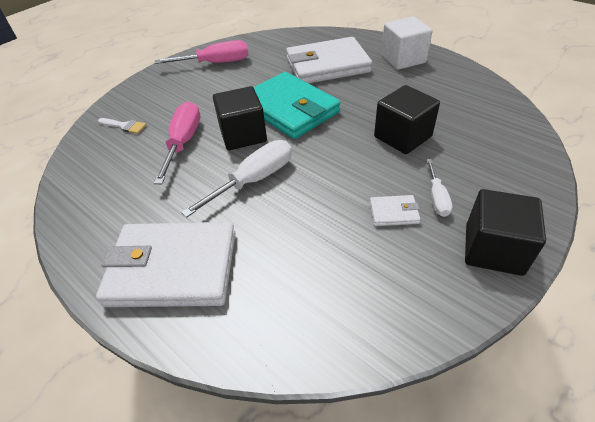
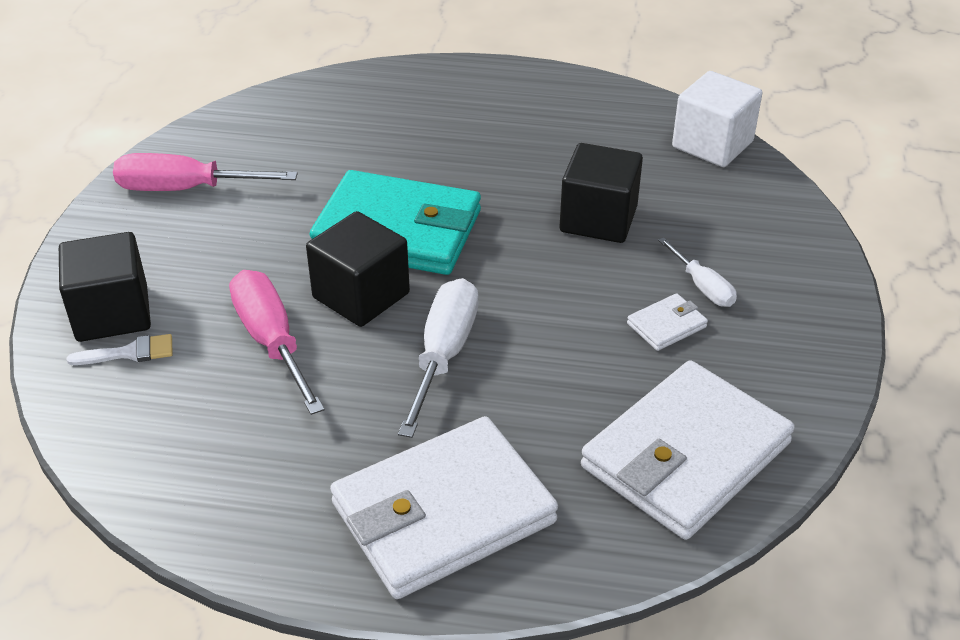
camera: 35 degrees left, 5 degrees down
(216, 63) = (186, 189): pink screwdriver -> pink screwdriver turned 135 degrees counterclockwise
(327, 65) = (392, 138): white wallet -> white wallet (685, 455)
(403, 59) = (503, 95): white cube -> white cube (712, 144)
(493, 249) = (806, 323): black cube -> black cube (112, 313)

